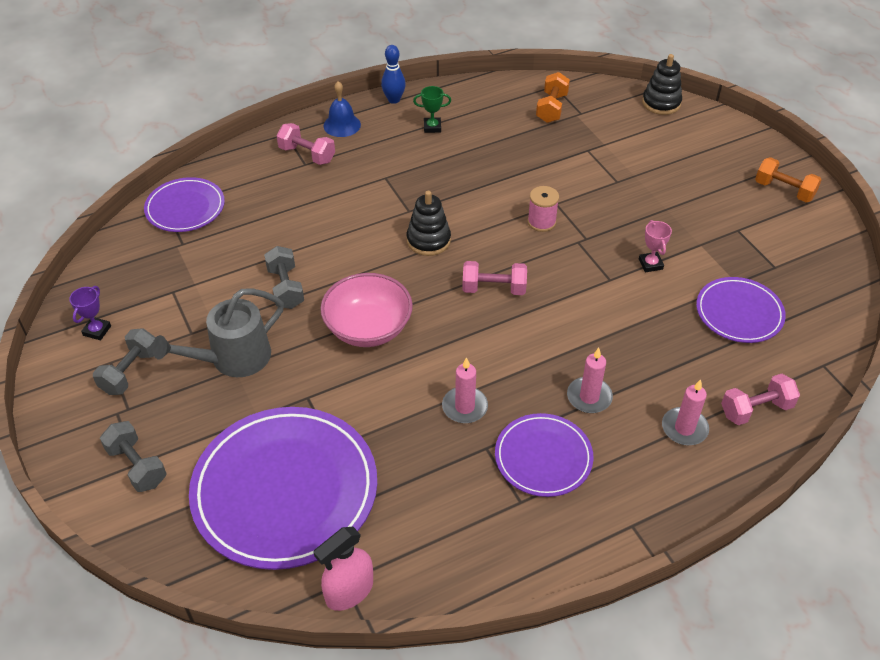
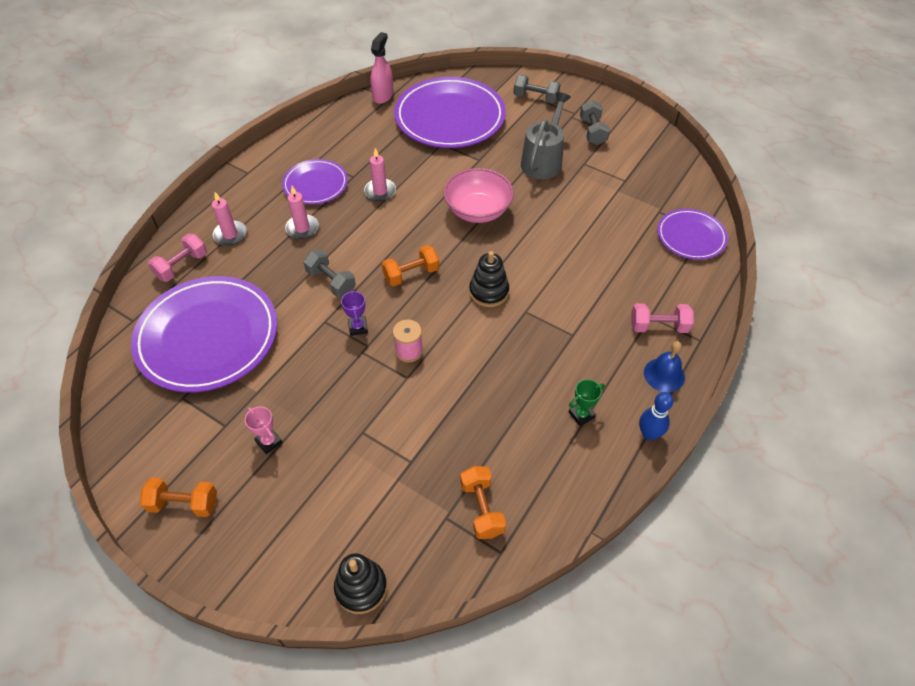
camera: 150 degrees right, 5 degrees up
(97, 330) = (639, 142): purple trophy -> purple trophy (358, 327)
(286, 288) = (556, 213): grey dumbbell -> grey dumbbell (331, 282)
(494, 289) = (411, 274): pink dumbbell -> orange dumbbell
(650, 264) = (296, 350): pink trophy -> pink trophy (269, 442)
(739, 313) = (208, 337): purple plate -> purple plate, size x1.85

